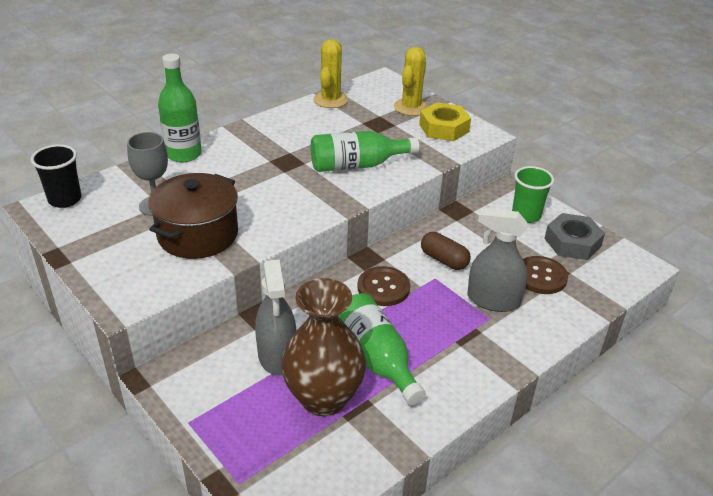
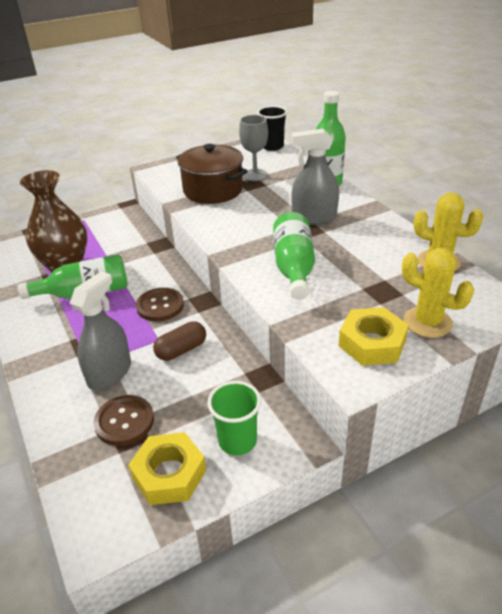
camera: 105 degrees right, 0 degrees up
(277, 355) = (115, 250): grey spray bottle -> grey spray bottle (314, 218)
(572, 242) = (169, 474): grey nut -> yellow nut

